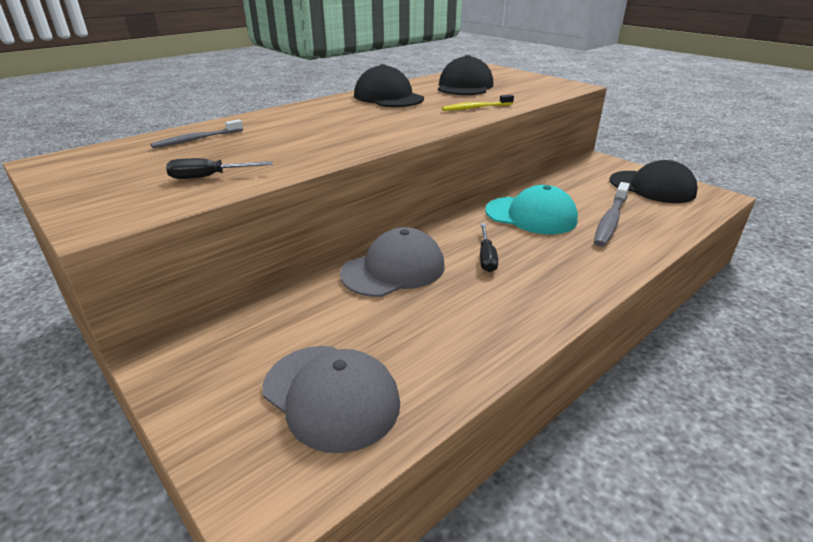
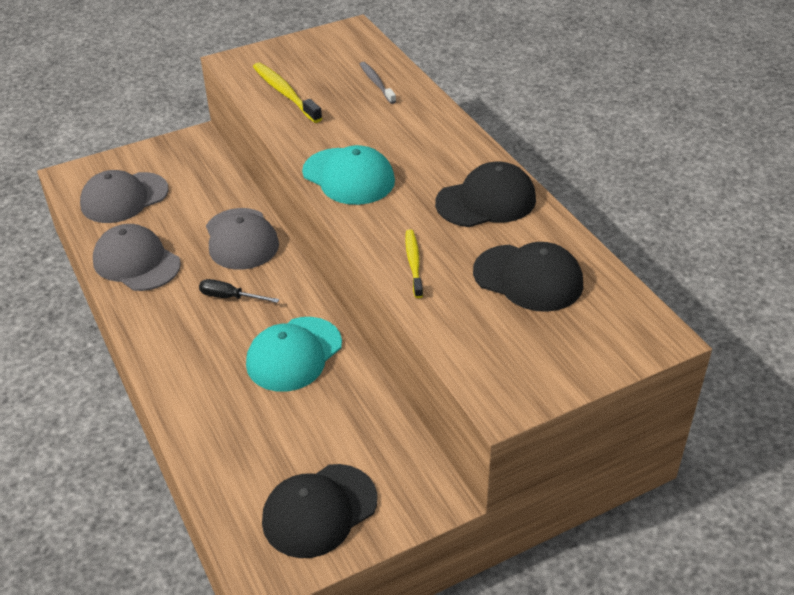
camera: 105 degrees right, 10 degrees up
(209, 177) = (285, 93): black screwdriver -> yellow toothbrush
(376, 133) = (348, 177): none -> turquoise cap
(469, 336) = (136, 262): none -> grey cap
(610, 220) = (252, 418): grey toothbrush -> none

